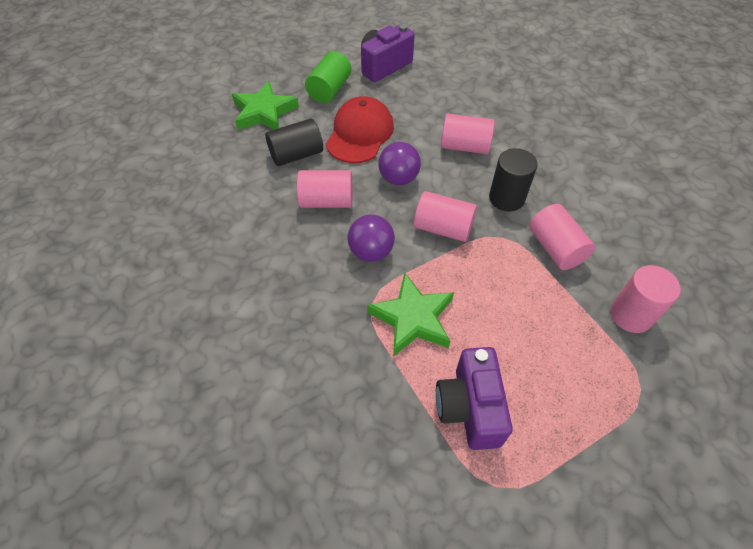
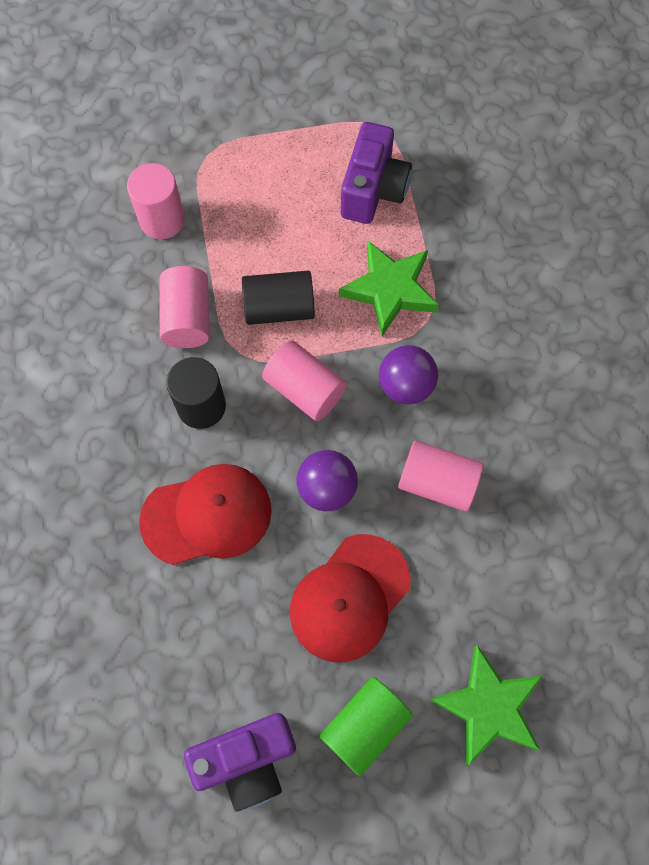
camera: 160 degrees left, 15 degrees up
(296, 155) = (458, 586): black cylinder -> black cylinder (279, 308)
(464, 146) = (207, 515): pink cylinder -> red cap

